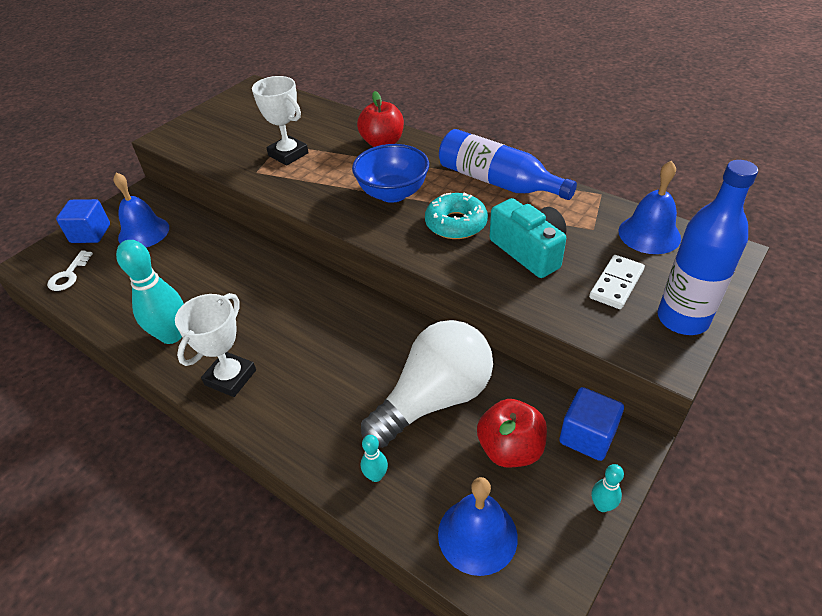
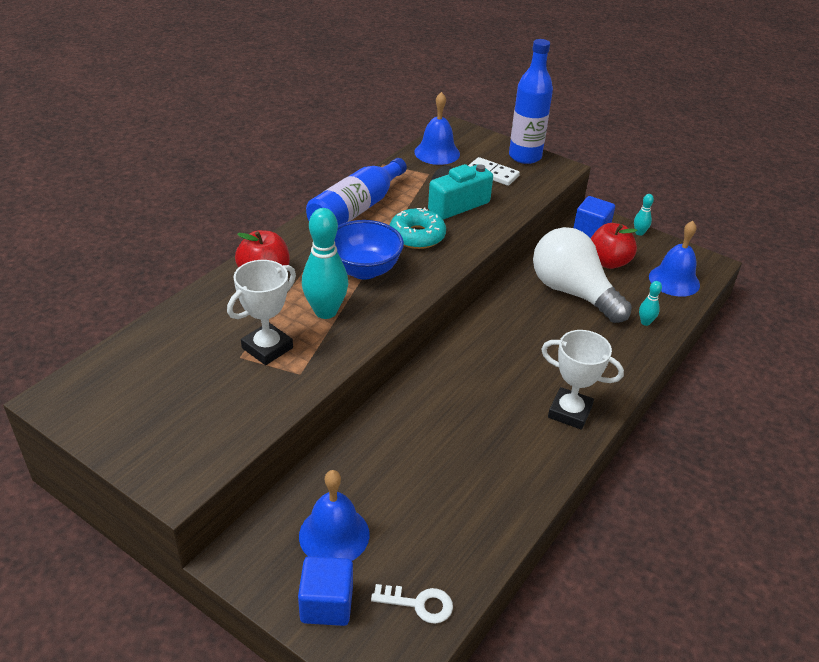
camera: 95 degrees left, 5 degrees down
(172, 335) = (521, 467): turquoise bowling pin -> turquoise bowling pin (325, 311)

